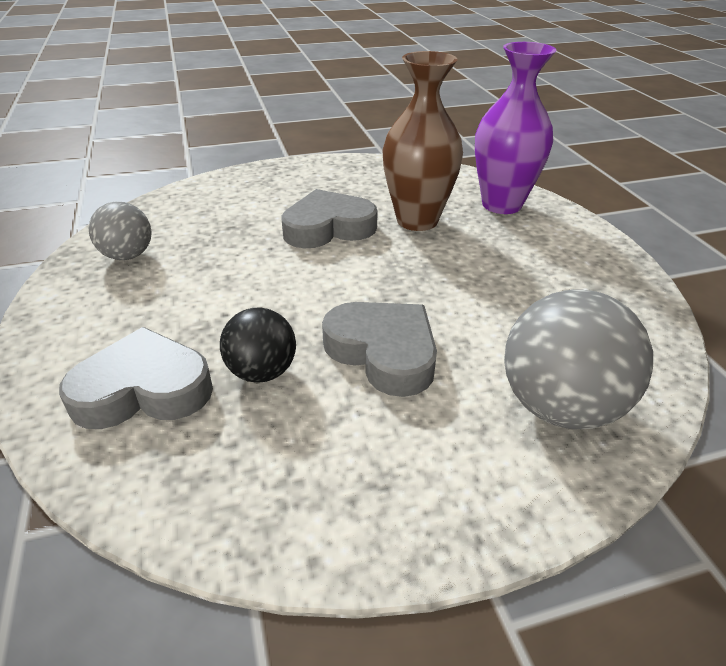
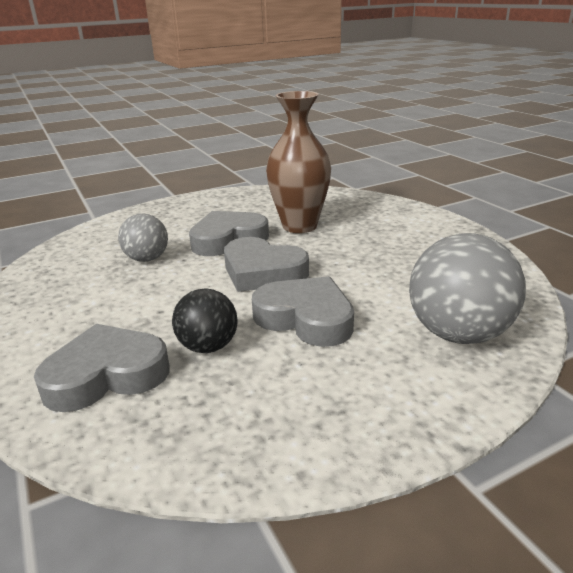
camera: 10 degrees left, 10 degrees down
(127, 255) = (57, 280): grey ball -> grey ball (147, 259)
(354, 279) = (262, 272): none -> grey heart
(501, 204) = (362, 208): purple vase -> none

